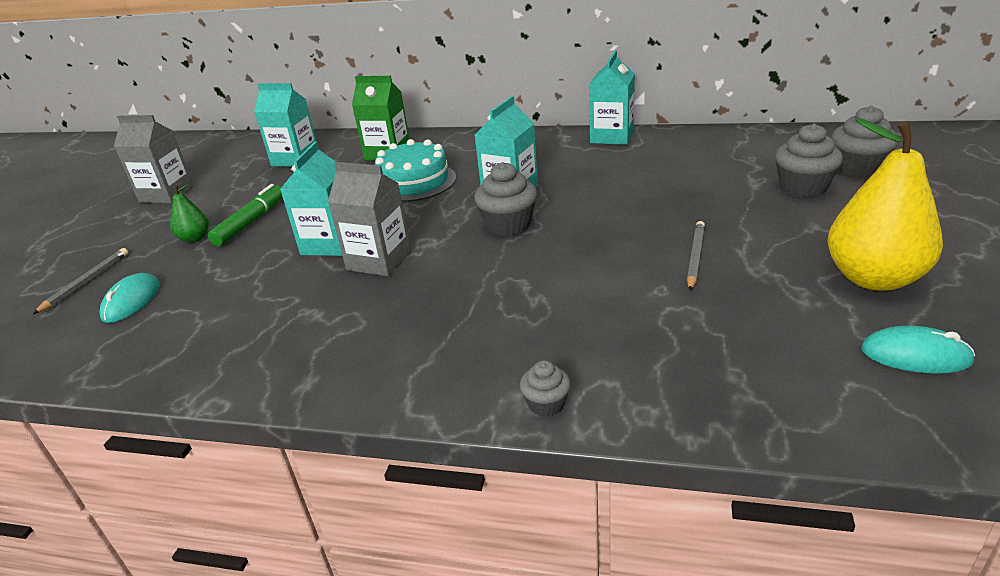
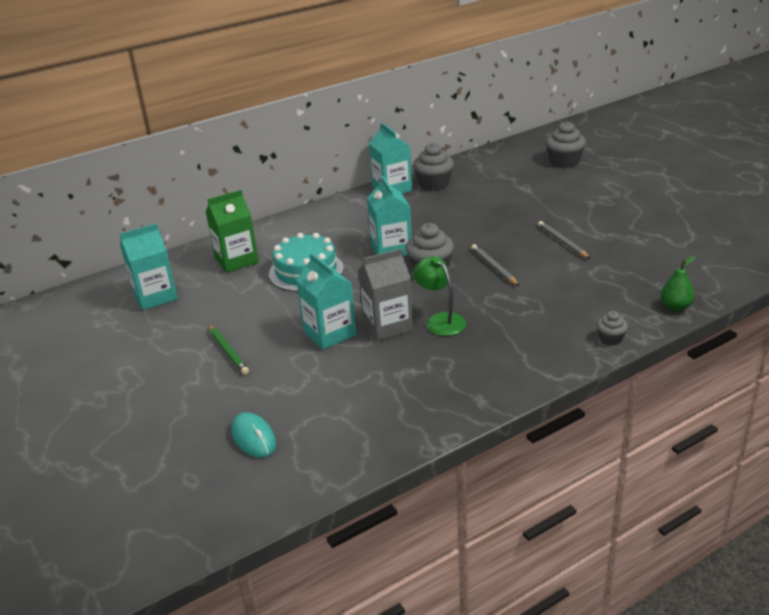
camera: 45 degrees left, 0 degrees up
(86, 282) = (177, 452): grey pencil -> grey pencil (494, 267)
(166, 194) = (84, 372): grey carton -> none
(195, 238) = (204, 383): green pear -> green pear (675, 307)
(251, 222) = (228, 351): green marker -> green pencil
(426, 279) = (440, 320): none -> green lamp
(803, 187) = (554, 183): grey cupcake -> grey cupcake (434, 184)
(873, 278) = (651, 218): yellow pear -> none
(915, 355) = (709, 244): turquoise mouse -> none

